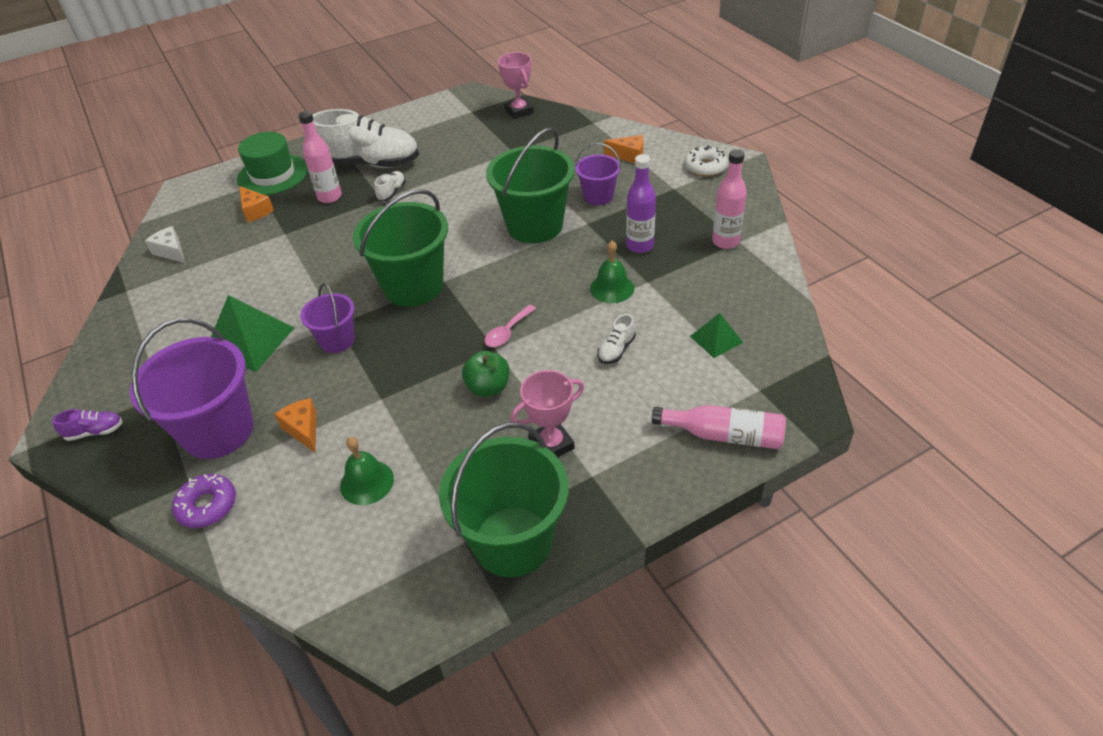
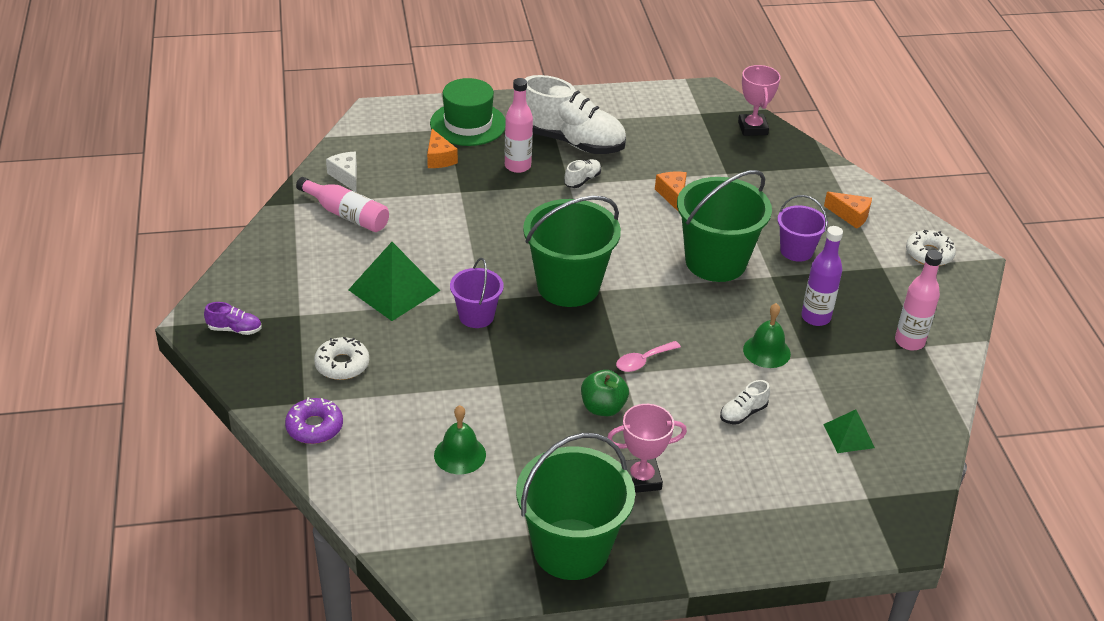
camera: 15 degrees right, 5 degrees down
(218, 431) = (342, 365): purple bucket -> white donut
(303, 429) = (418, 389): orange cheese -> orange cheese (672, 195)
(724, 435) = (810, 527): pink bottle -> pink bottle (346, 214)

